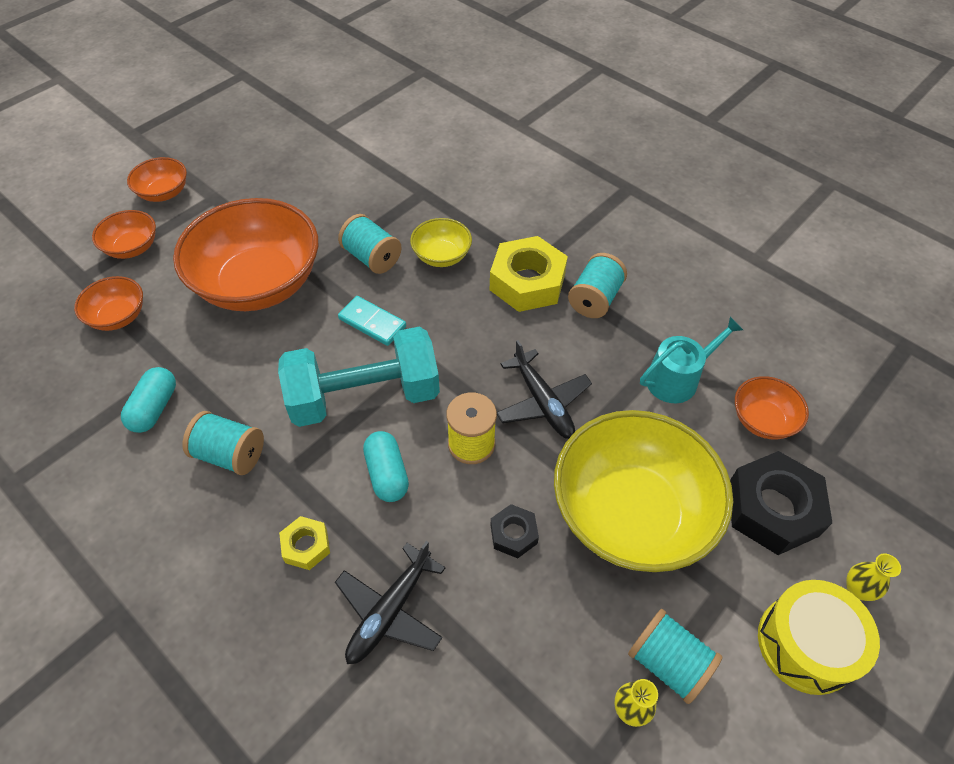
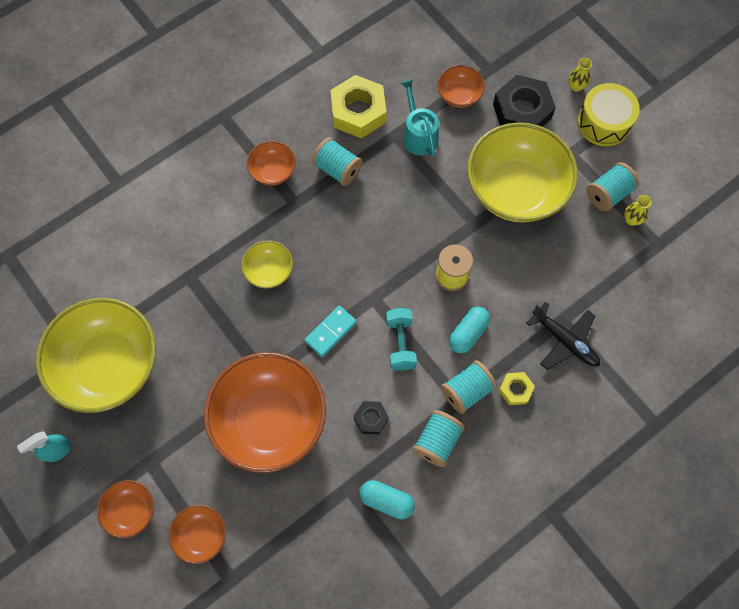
camera: 80 degrees left, 15 degrees up
(118, 316) = (284, 540): orange bowl -> orange bowl (273, 171)
(228, 135) = (57, 450): none -> turquoise spray bottle
(316, 153) = (109, 365): none -> yellow bowl
(364, 396) = (400, 343): turquoise dumbbell -> turquoise dumbbell, size x0.53
(372, 257) = (259, 326): turquoise spool -> turquoise spool (466, 391)
(387, 474) = (468, 333): turquoise capsule -> turquoise capsule turned 45 degrees counterclockwise
(513, 534) = (521, 260): black nut -> black nut (371, 419)
(527, 282) = (311, 212): yellow nut -> yellow nut (358, 112)
(542, 402) = (424, 224): black plane -> none

